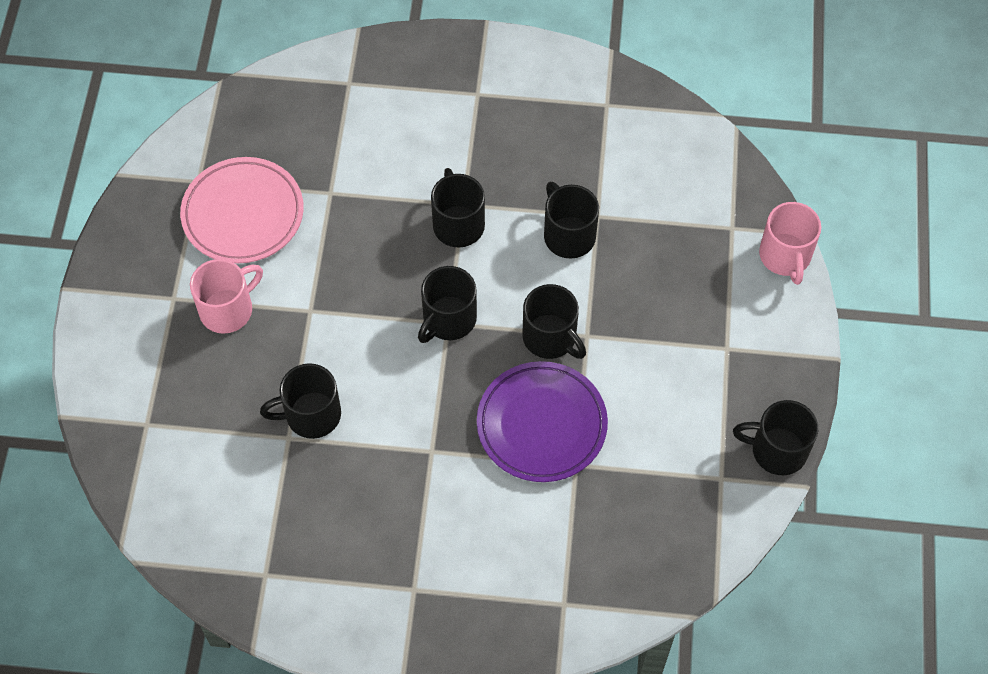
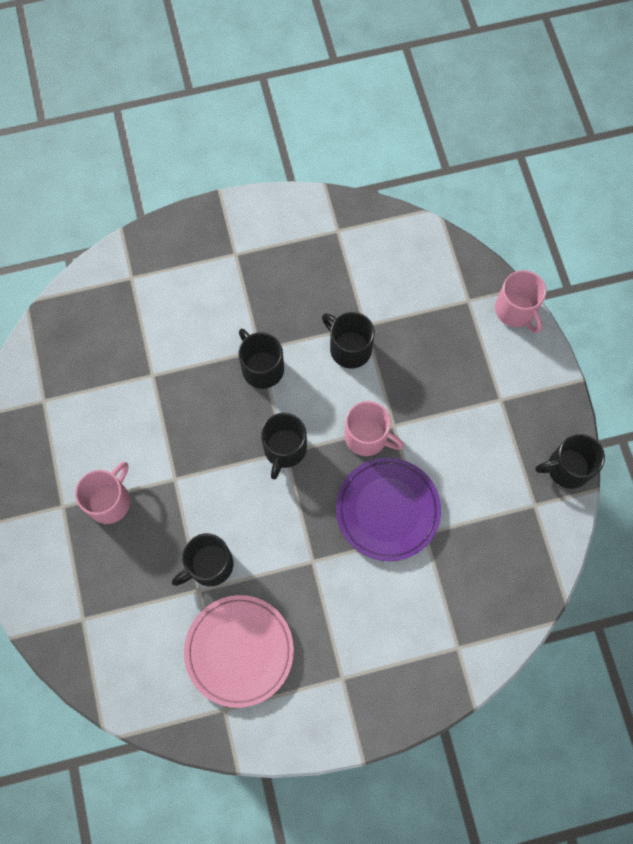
camera: 20 degrees left, 10 degrees up
(243, 214) = (90, 416): pink plate -> pink plate (239, 651)
(550, 337) = (367, 437): black mug -> pink mug

